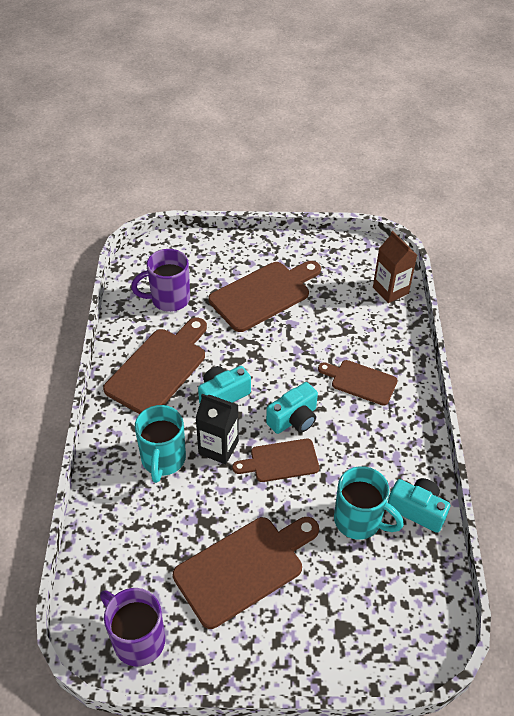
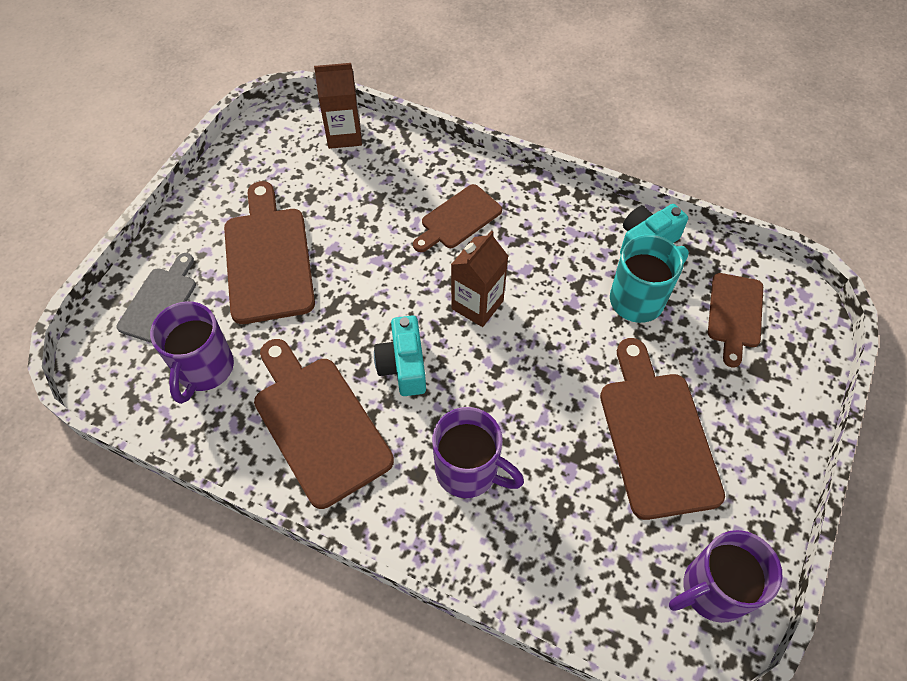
camera: 65 degrees left, 10 degrees up
(163, 460) = (469, 471): turquoise mug -> purple mug
(203, 259) = (160, 302): none -> grey cutting board
(218, 447) = (480, 400): black carton -> none
(280, 461) = (529, 342): brown cutting board -> brown cutting board (735, 314)
(294, 419) = (477, 305): turquoise camera -> brown carton

